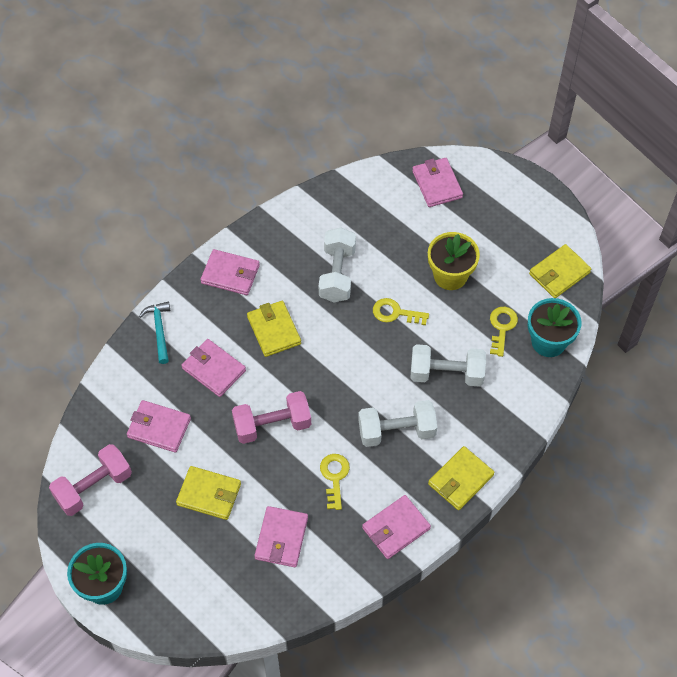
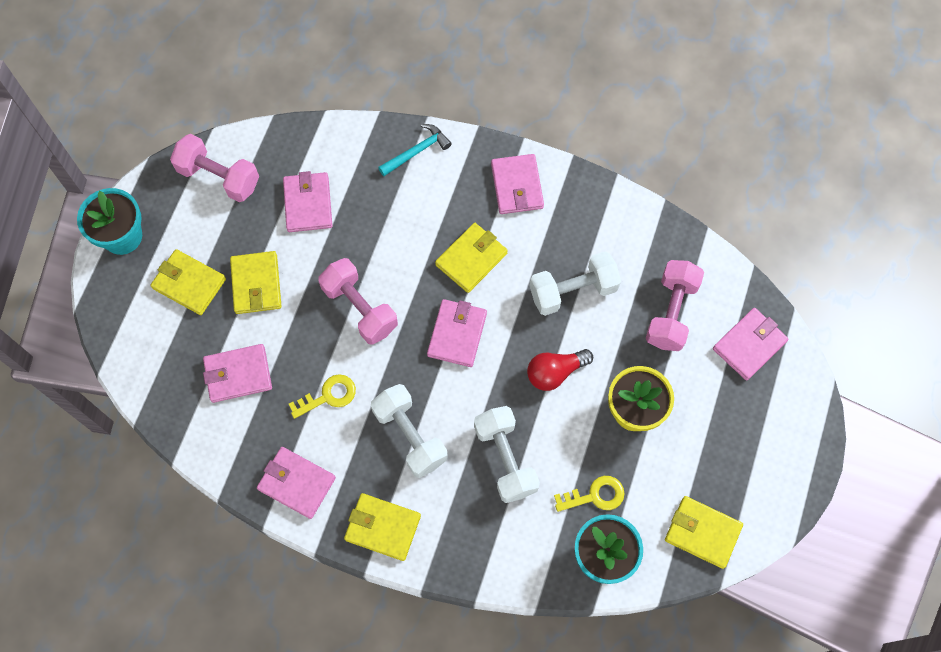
camera: 65 degrees right, 10 degrees up
(179, 547) = (189, 283): none -> yellow wallet
(214, 369) = (397, 223): pink wallet -> pink wallet (457, 334)
(387, 220) = (671, 312): none -> pink dumbbell
(395, 313) = (555, 372): yellow key -> red light bulb

